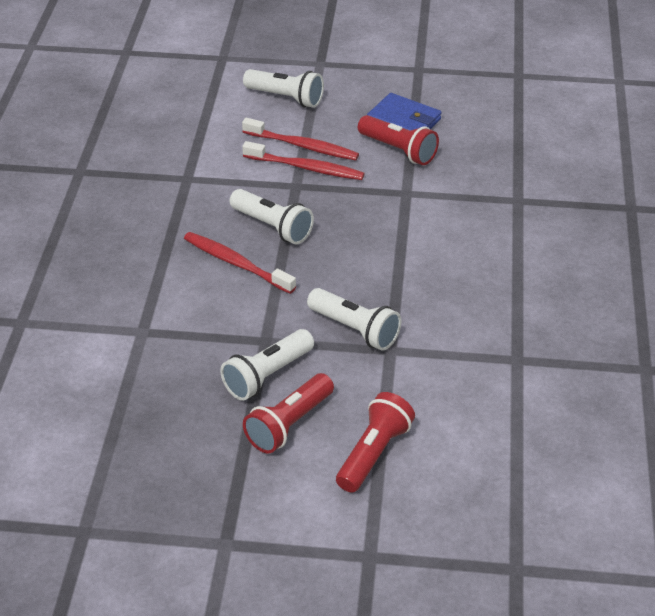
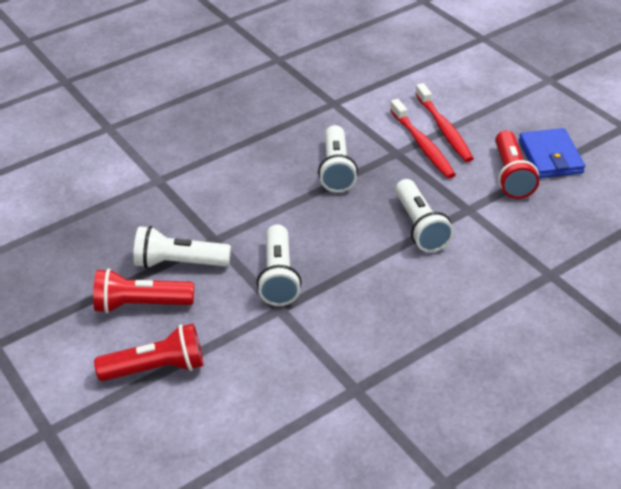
camera: 50 degrees right, 0 degrees up
(236, 263) = (276, 177): red toothbrush -> none
(286, 98) = (484, 89): white flashlight -> white flashlight (420, 226)

